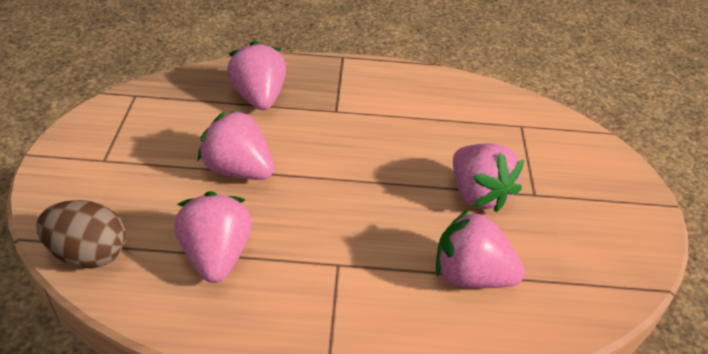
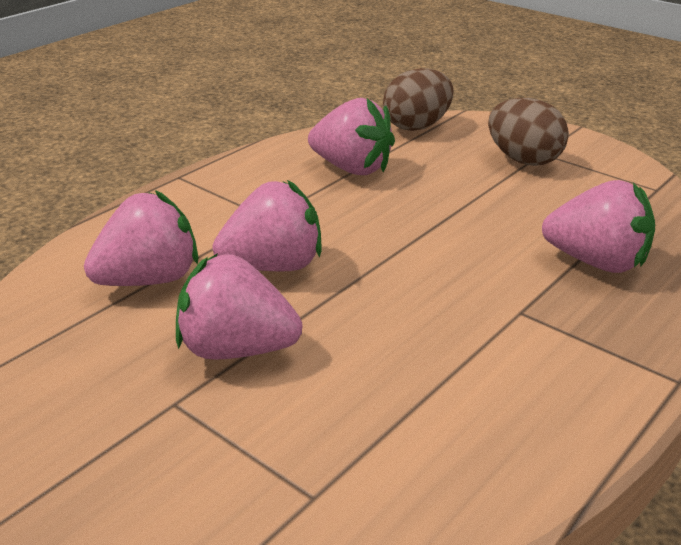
camera: 130 degrees right, 10 degrees down
(126, 165) = (523, 160): none -> brown egg
(238, 170) = (458, 208): pink strawberry -> pink strawberry (273, 266)

